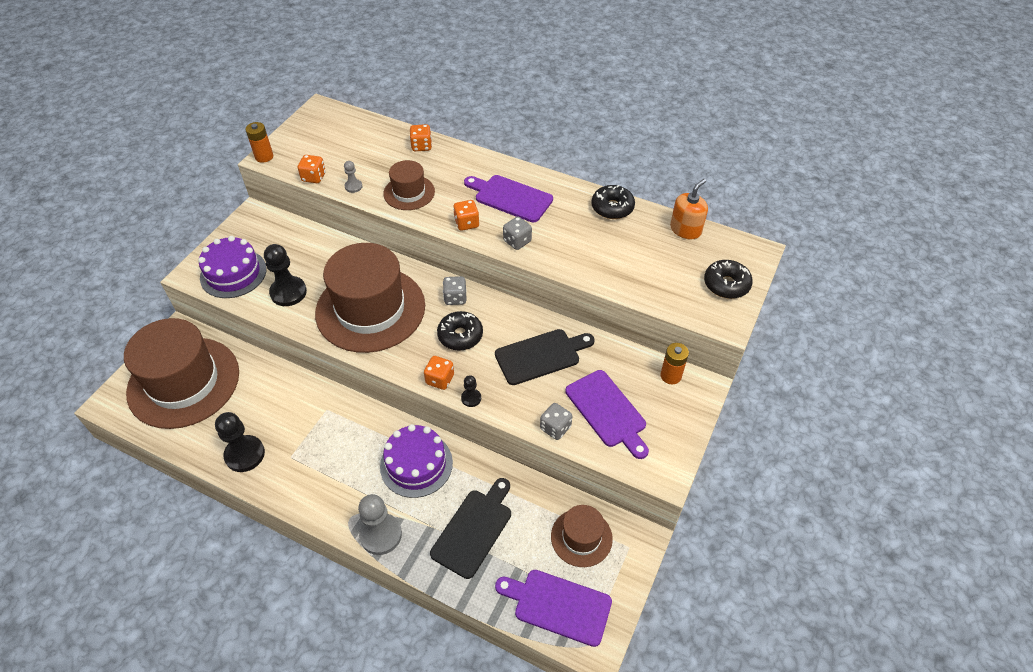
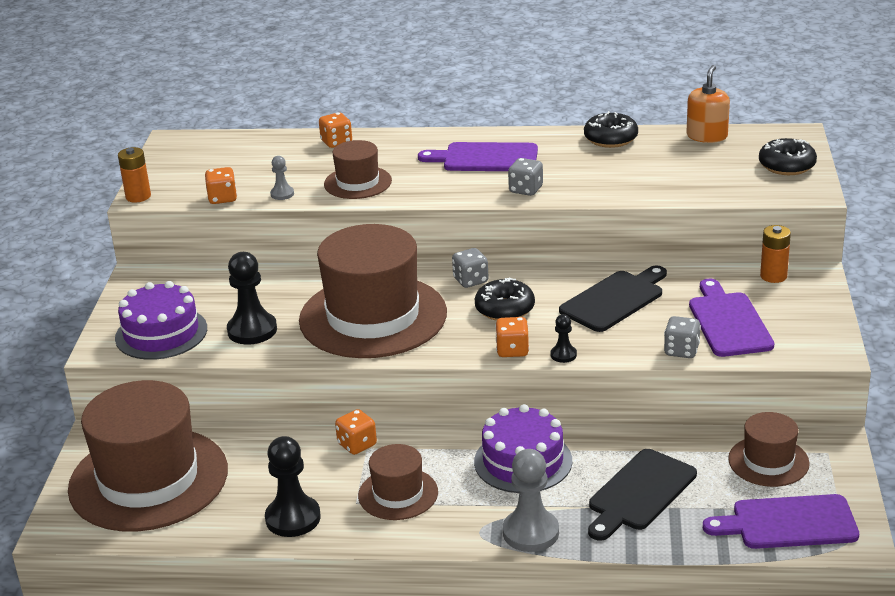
camera: 20 degrees left, 20 degrees down
(320, 460) = (398, 494): none -> brown hat
(466, 223) = (452, 190): orange dice -> orange dice (357, 445)
(474, 529) = (639, 493): black cutting board -> black cutting board turned 150 degrees counterclockwise
(607, 411) = (728, 322): purple cutting board -> purple cutting board turned 135 degrees counterclockwise

